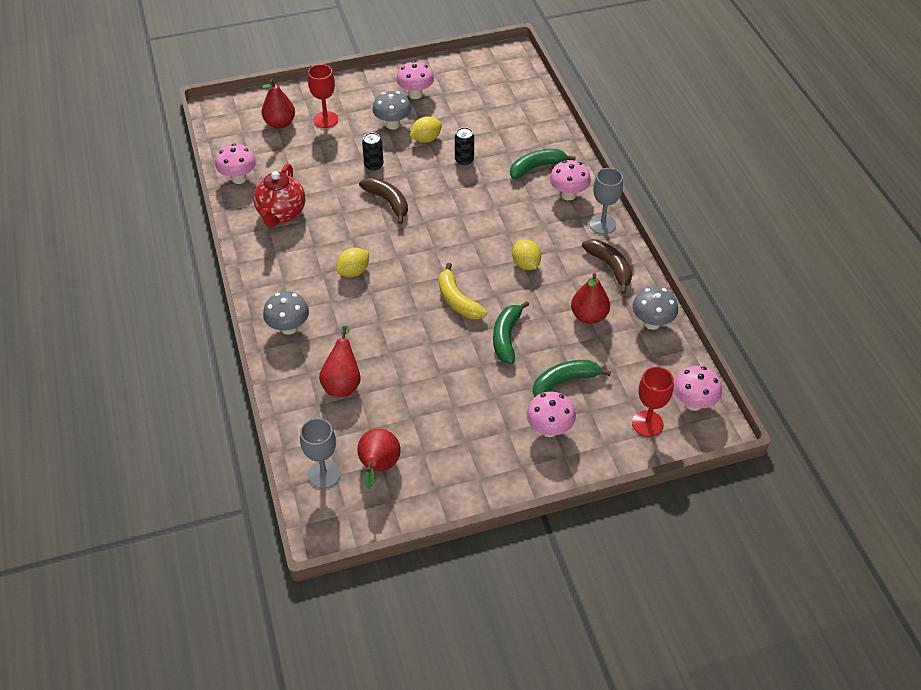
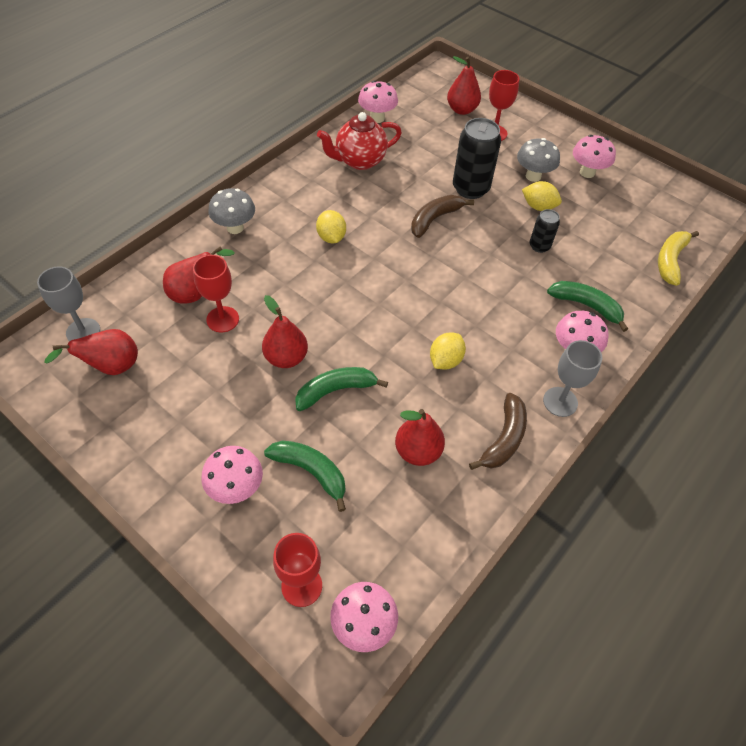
camera: 55 degrees right, 5 degrees up
(354, 272) = (331, 237): yellow lemon -> yellow lemon turned 60 degrees clockwise
(374, 165) = (470, 188): black can -> black can, size x1.84
(385, 376) = (222, 319): none -> red goblet
(388, 202) = (435, 219): brown banana -> brown banana turned 150 degrees counterclockwise
(454, 352) = (286, 358): none -> red pear
(457, 300) = (354, 328): yellow banana -> yellow banana (670, 261)
(652, 323) = (454, 520): grey mushroom -> none

